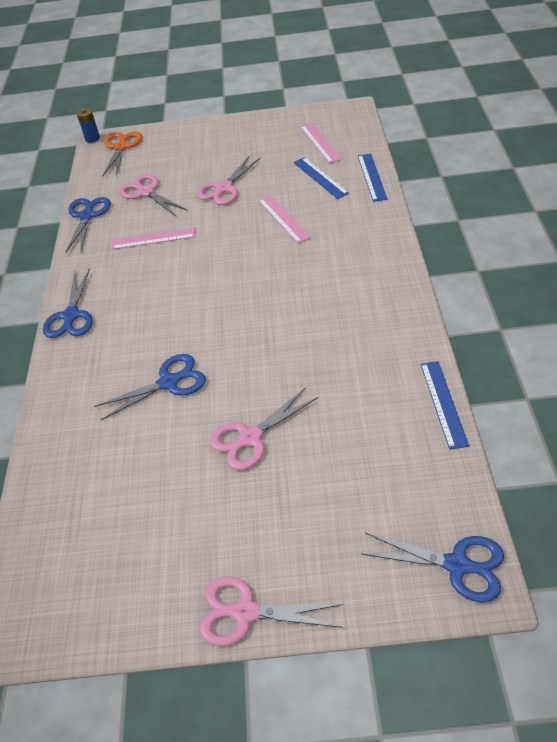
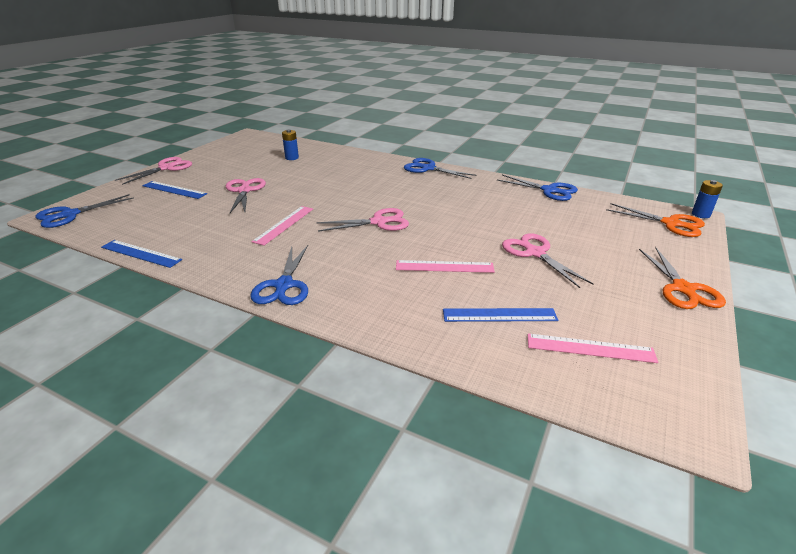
camera: 115 degrees right, 15 degrees down
(104, 473) = (292, 158): none -> blue battery
(145, 192) = (565, 217): pink scissors -> pink scissors (379, 222)
(153, 239) = (485, 206): pink ruler -> pink ruler (284, 225)
(169, 382) = (324, 181): blue scissors -> blue scissors (284, 286)
(224, 128) = (683, 289): none -> orange scissors
(371, 177) = (461, 354): blue ruler -> blue ruler (174, 190)

